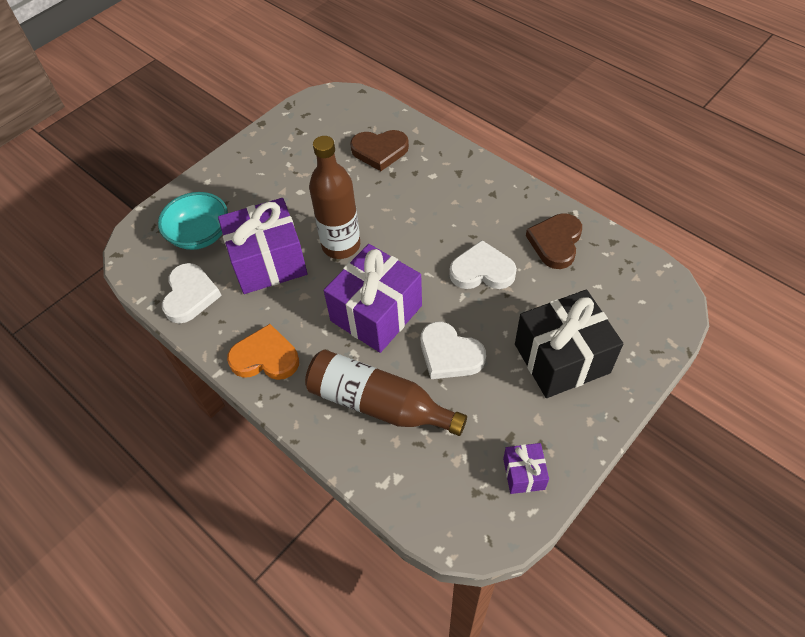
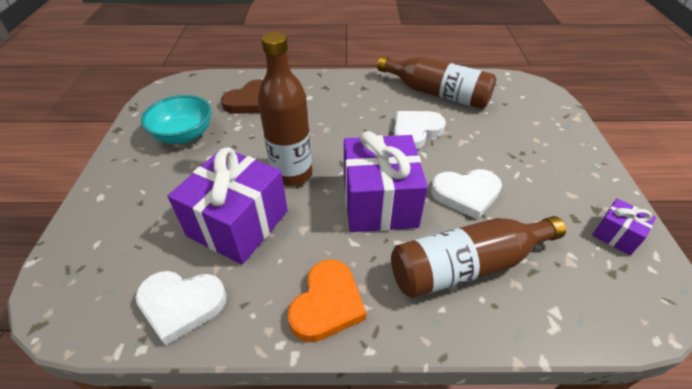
camera: 45 degrees left, 10 degrees down
(190, 295) = (181, 304): white heart -> white heart turned 135 degrees clockwise
(200, 235) = (137, 244): turquoise bowl -> turquoise bowl (184, 135)
(265, 357) = (327, 304): orange heart -> orange heart turned 150 degrees clockwise
(555, 242) = (436, 93): brown heart -> brown bottle
(562, 358) = (530, 150): black gift -> none

